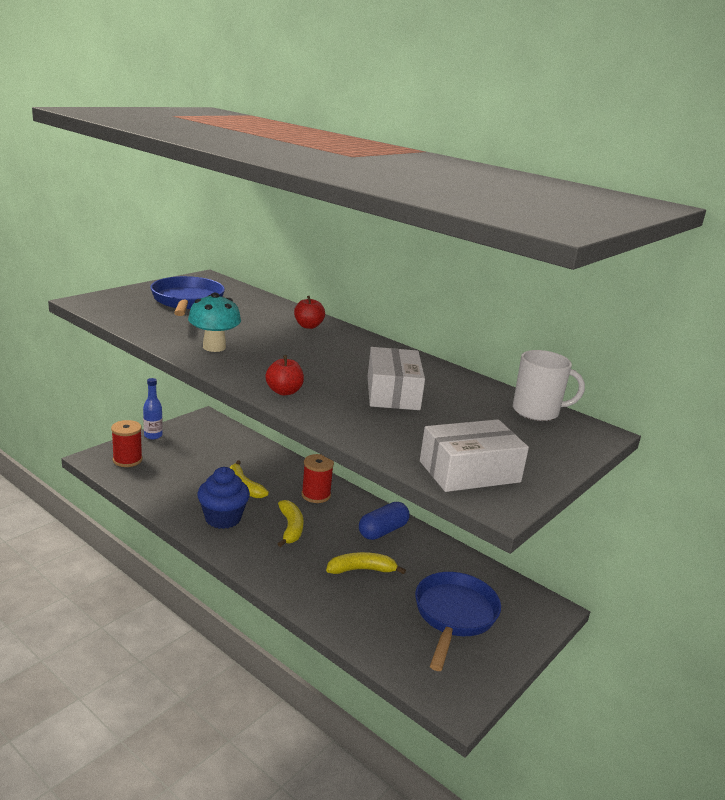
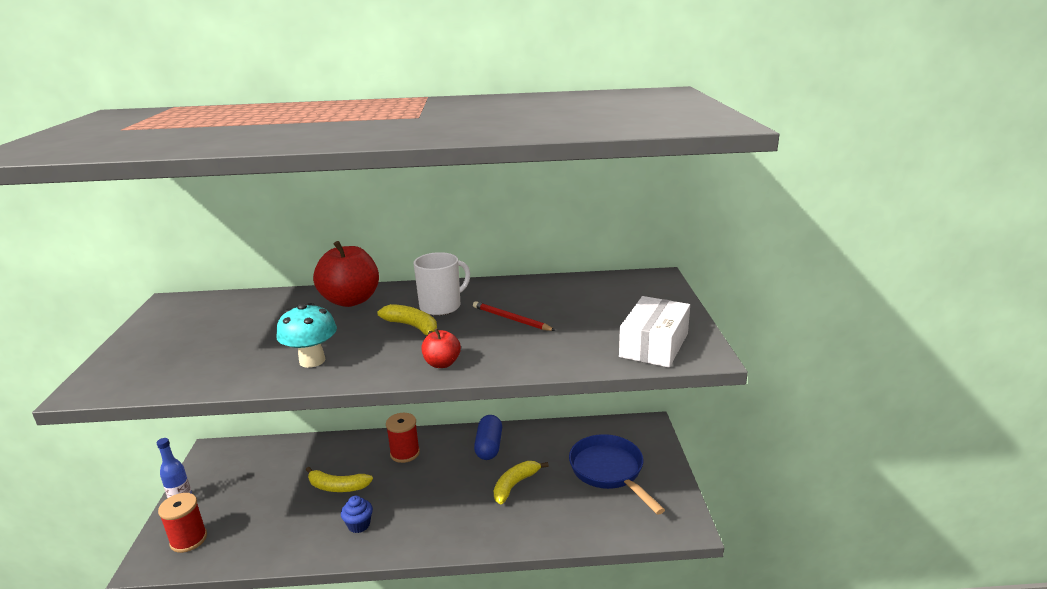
camera: 40 degrees left, 0 degrees up
(187, 301) = (199, 334): blue pan -> none
(223, 518) = (359, 525): blue cupcake -> blue cupcake, size x0.57
(290, 528) = (423, 492): yellow banana -> yellow banana (413, 327)
(308, 326) = (351, 300): red apple -> red apple, size x1.94
(393, 393) = (511, 319): white box -> red pencil
(537, 411) = (608, 282): white mug -> white mug (441, 306)

